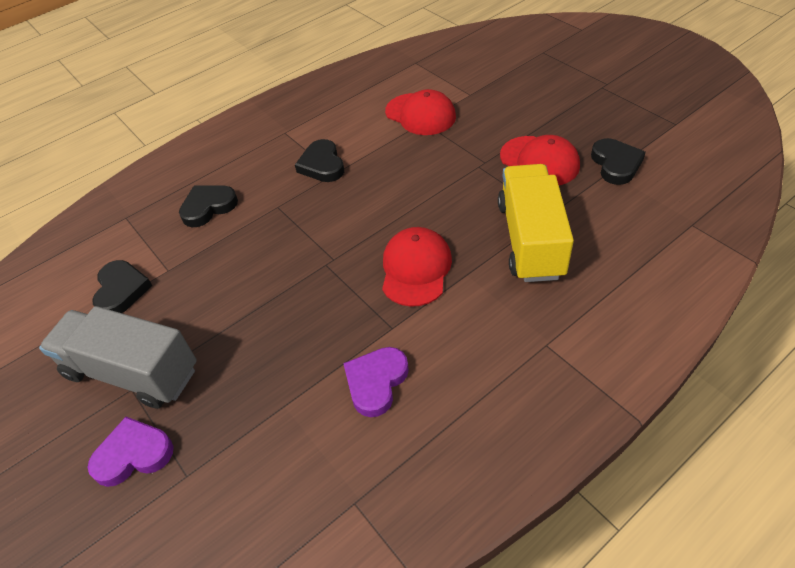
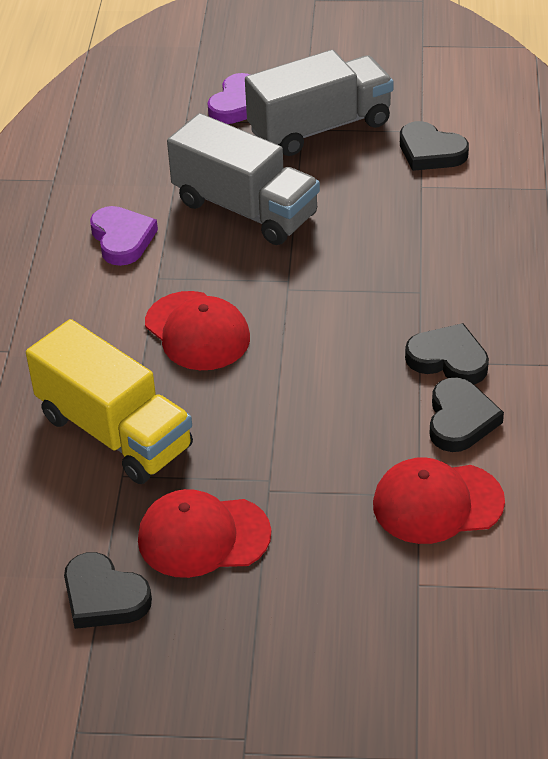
camera: 130 degrees right, 5 degrees down
(208, 207) = (486, 246): black heart -> black heart (460, 420)
(273, 339) = (245, 209): none -> grey truck

